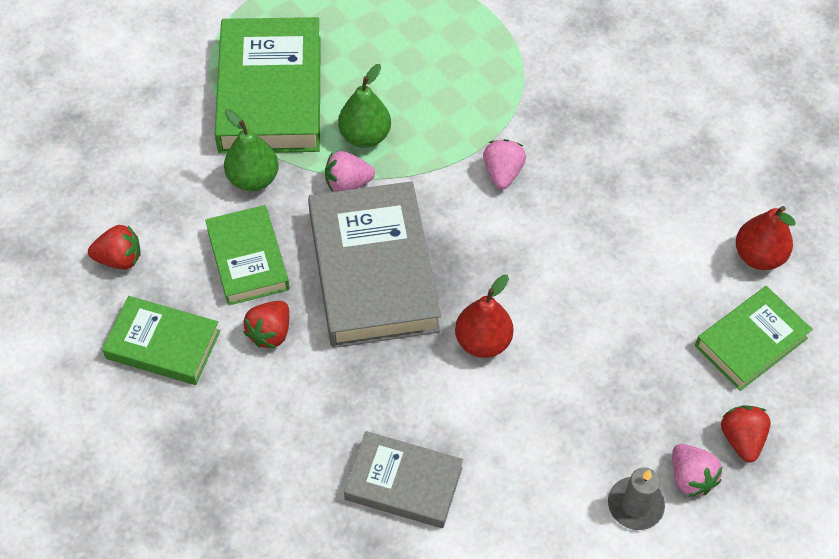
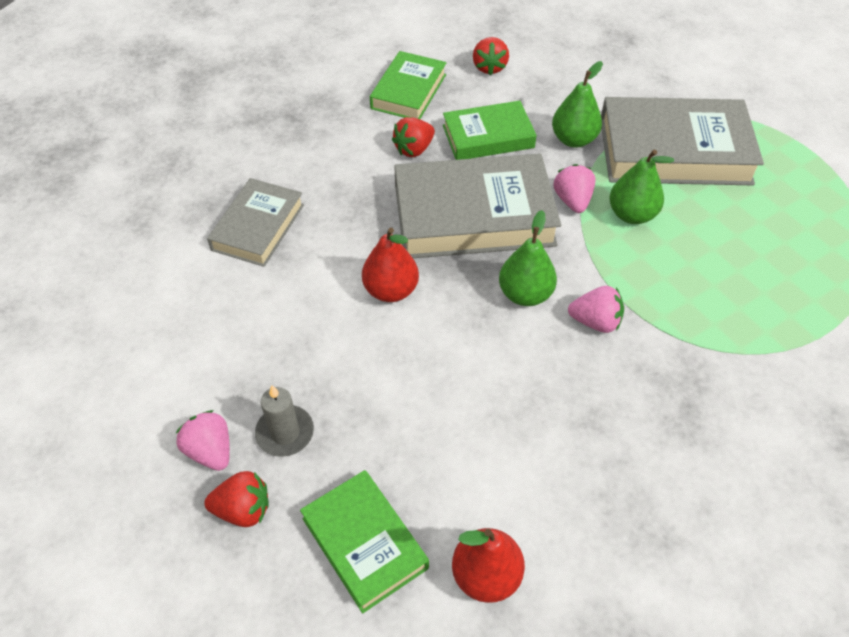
camera: 95 degrees right, 5 degrees down
(270, 93) = (674, 151): green book -> grey book
(270, 333) = (414, 149): red strawberry -> red strawberry turned 75 degrees counterclockwise
(476, 227) = (525, 294): none -> green pear
(635, 505) = (194, 397): grey candle -> grey candle (285, 433)
(690, 478) = (210, 451): pink strawberry -> pink strawberry turned 75 degrees clockwise

